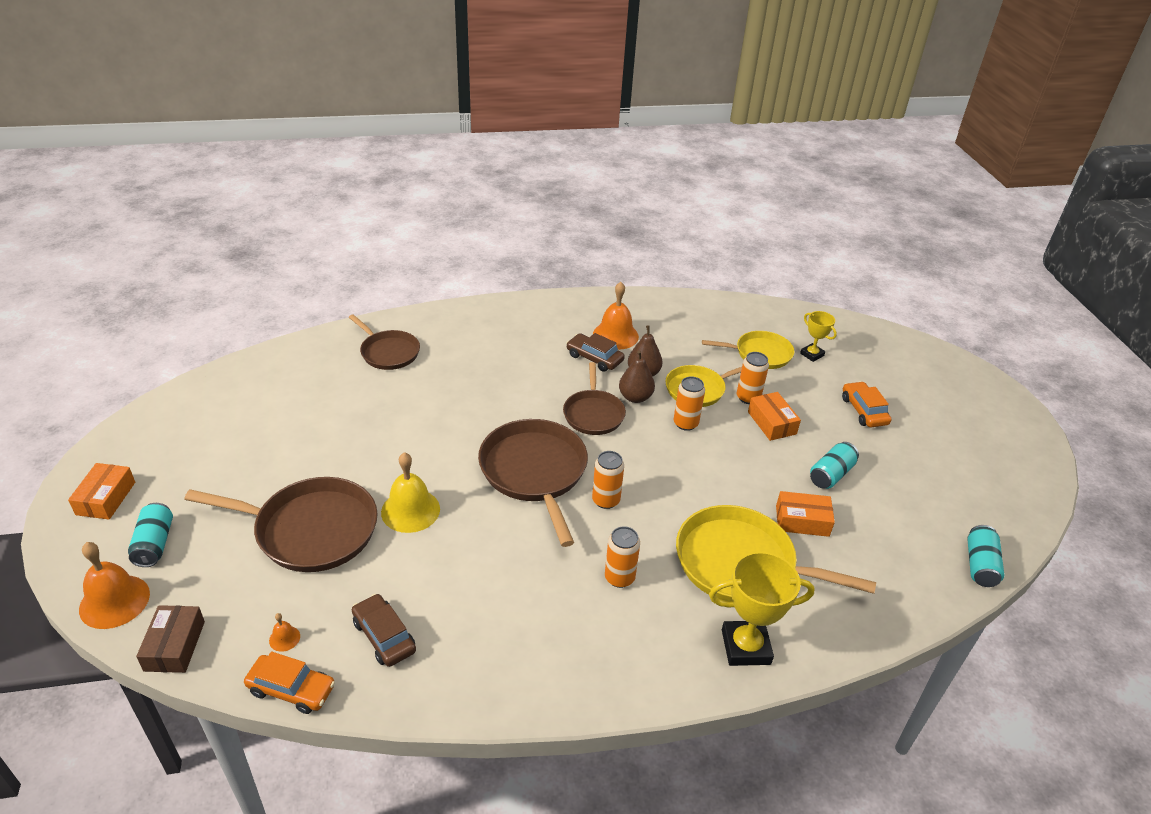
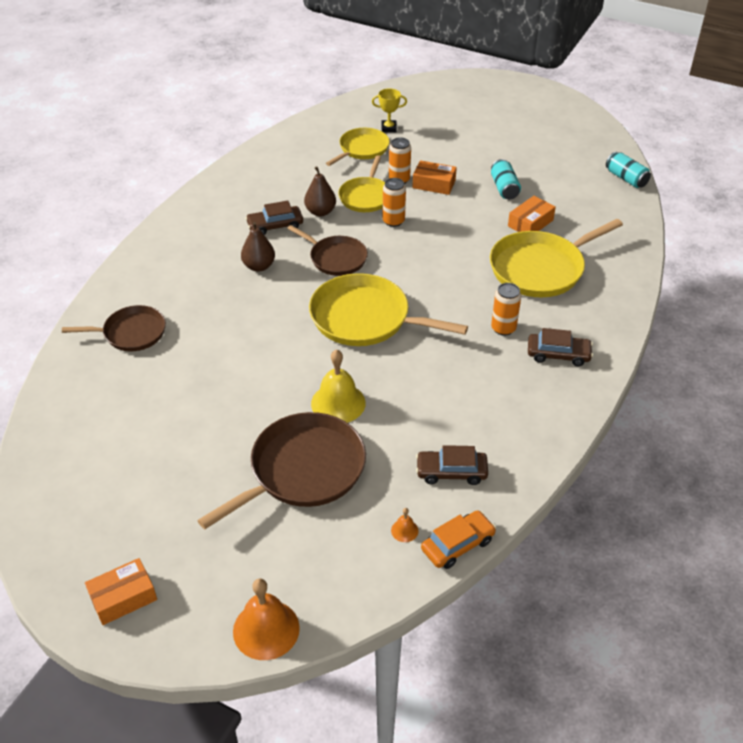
camera: 50 degrees left, 5 degrees up
(106, 498) = (123, 597): orange box -> orange box turned 75 degrees counterclockwise
(154, 544) = (220, 579): turquoise can -> none
(174, 646) = (353, 603): brown box -> none
(534, 472) = (365, 318): brown pan -> yellow pan
(606, 500) = (428, 298): orange can -> none
(615, 335) = (261, 202): orange bell -> none
(624, 642) = (558, 354): none -> brown car
(635, 397) = (341, 229): brown pear -> brown pear (259, 266)
(745, 647) = (605, 304): yellow trophy -> none
(864, 411) = (464, 141): orange car -> none

